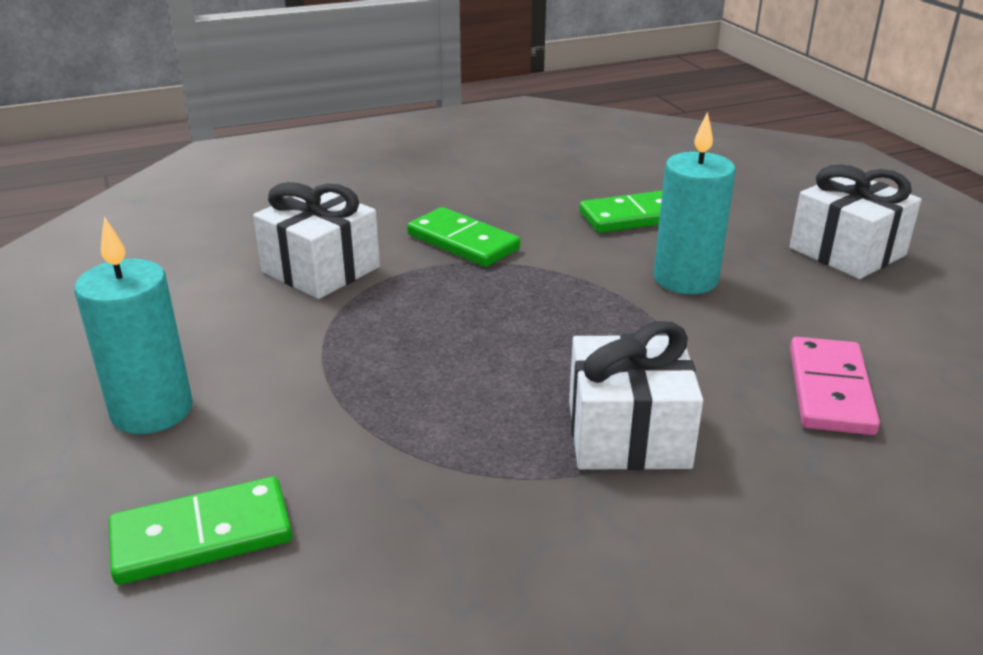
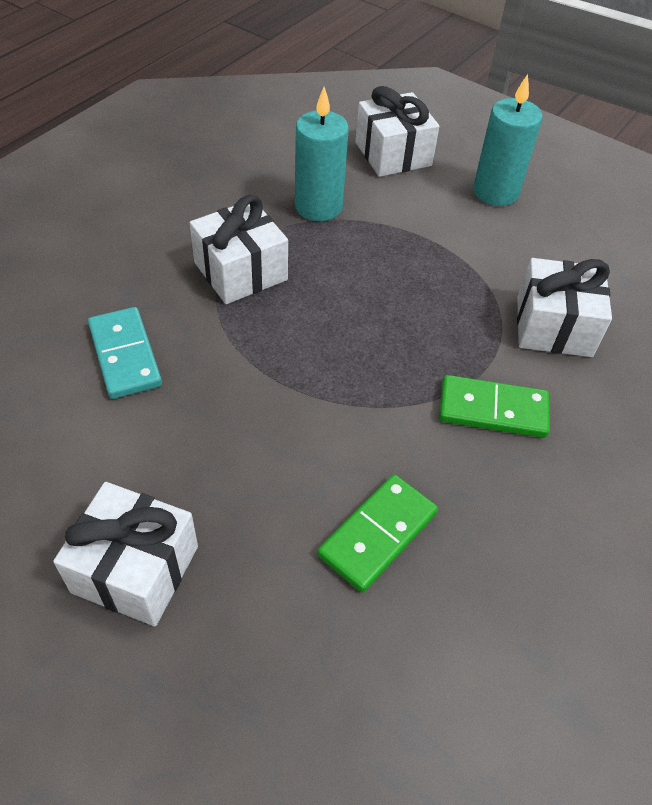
camera: 145 degrees right, 20 degrees up
(202, 536) = (393, 154): green domino -> white gift
(685, 279) = (276, 442): turquoise candle -> turquoise candle (318, 206)
(830, 390) = (125, 355): pink domino -> turquoise domino

